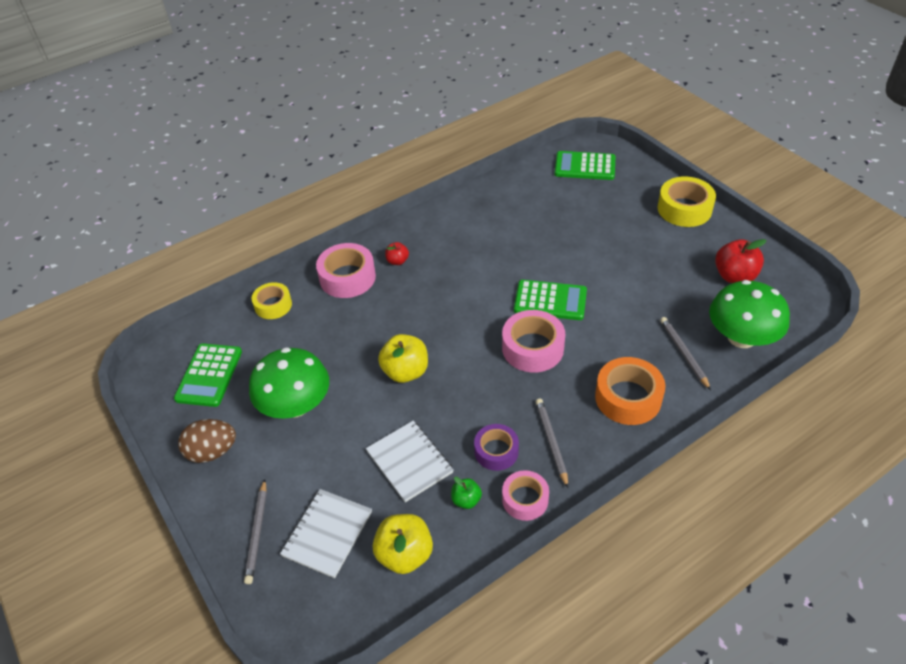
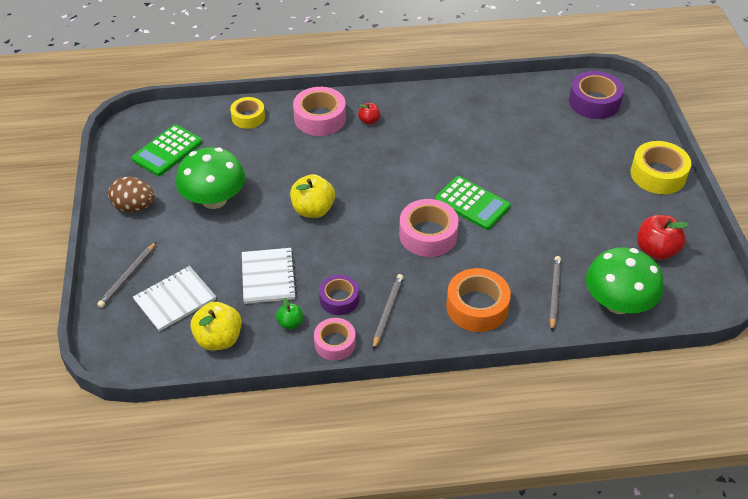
camera: 25 degrees right, 0 degrees up
(585, 166) = (594, 102): green calculator -> purple tape

